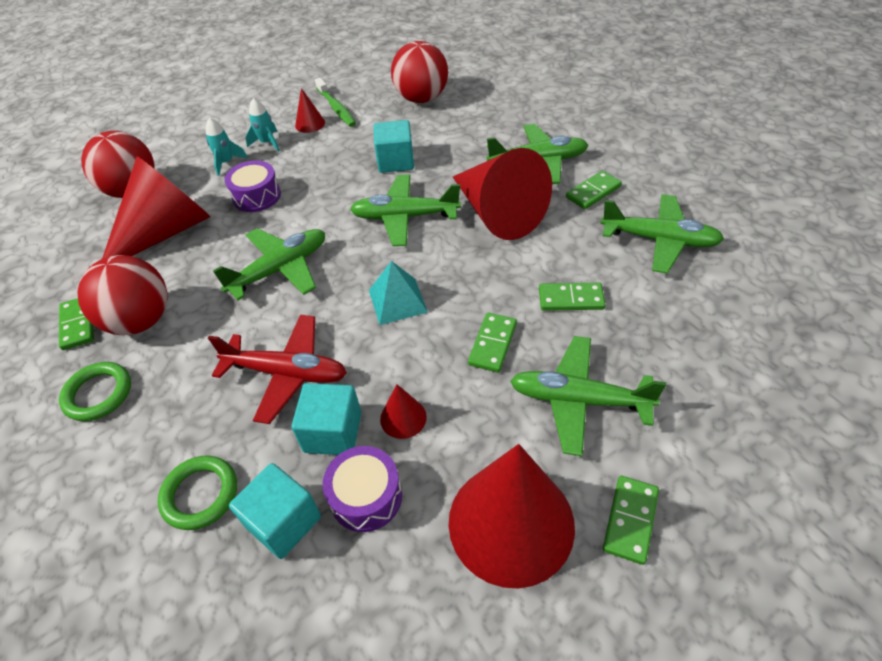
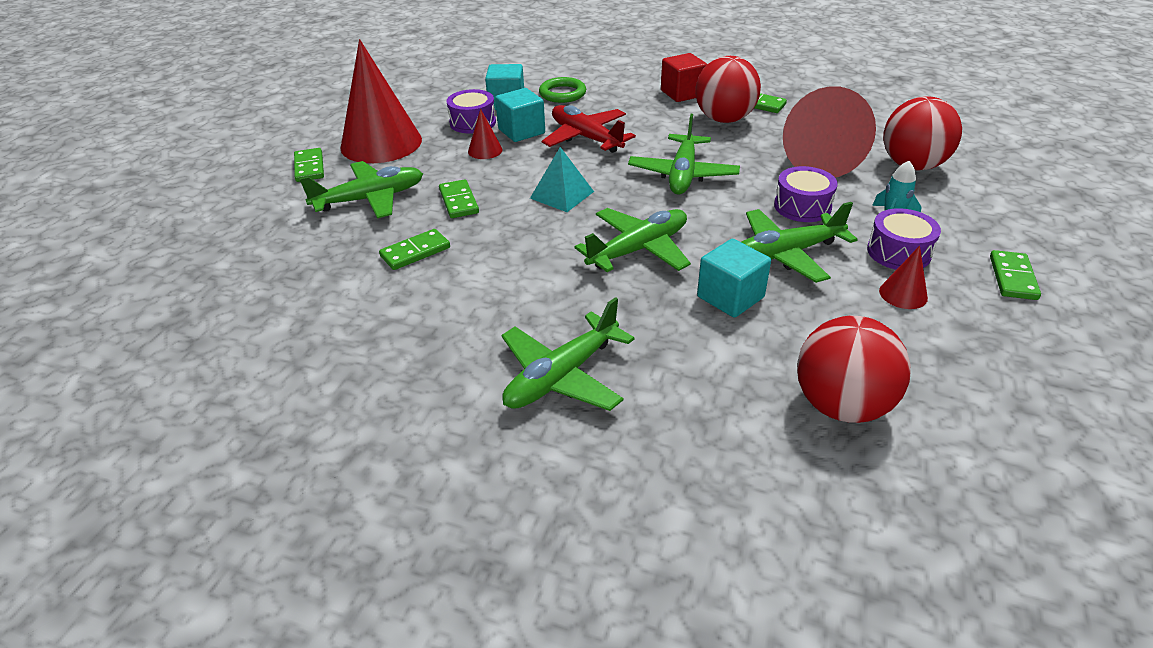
camera: 140 degrees right, 10 degrees down
(98, 394) = (682, 93): green ring -> red cube
(267, 143) = (898, 252): turquoise rocket -> purple drum
(287, 373) = (586, 138): red plane -> red plane turned 75 degrees clockwise
(336, 108) = (917, 330): green toothbrush -> none
(497, 213) = (550, 293): red cone -> none
(593, 192) = (459, 365): green domino -> green domino (1012, 278)
(659, 240) = (350, 340): green plane -> green plane (785, 254)

